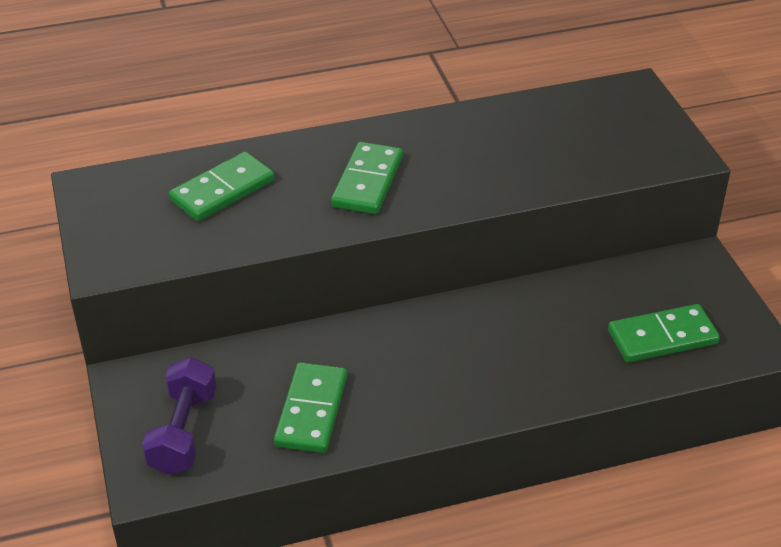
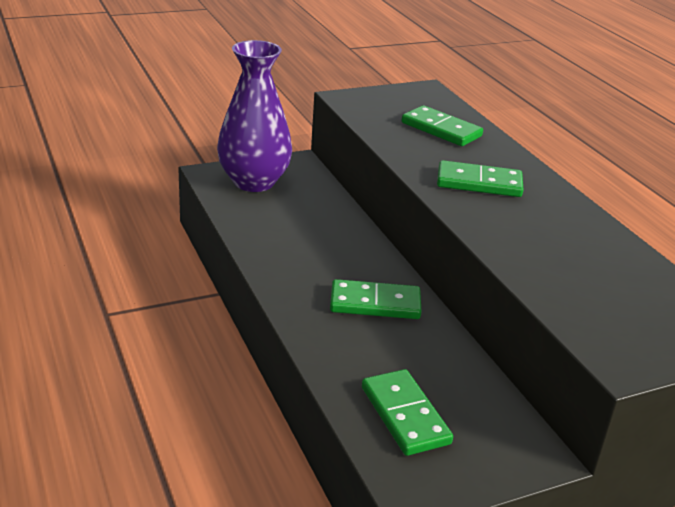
camera: 80 degrees right, 10 degrees down
(183, 432) = (254, 182): purple dumbbell -> purple vase
(311, 411) = (279, 227): green domino -> green domino (375, 303)

